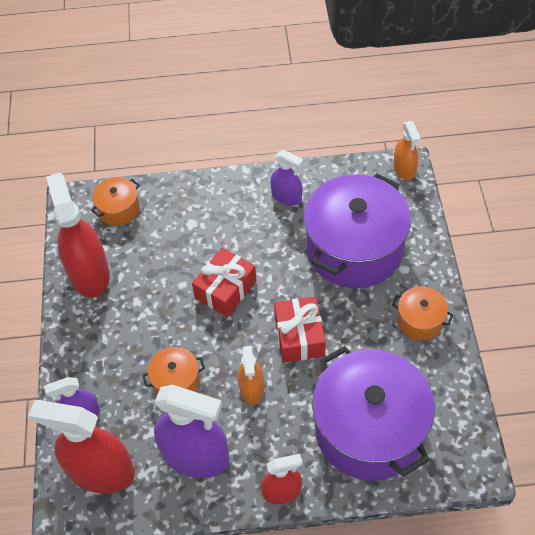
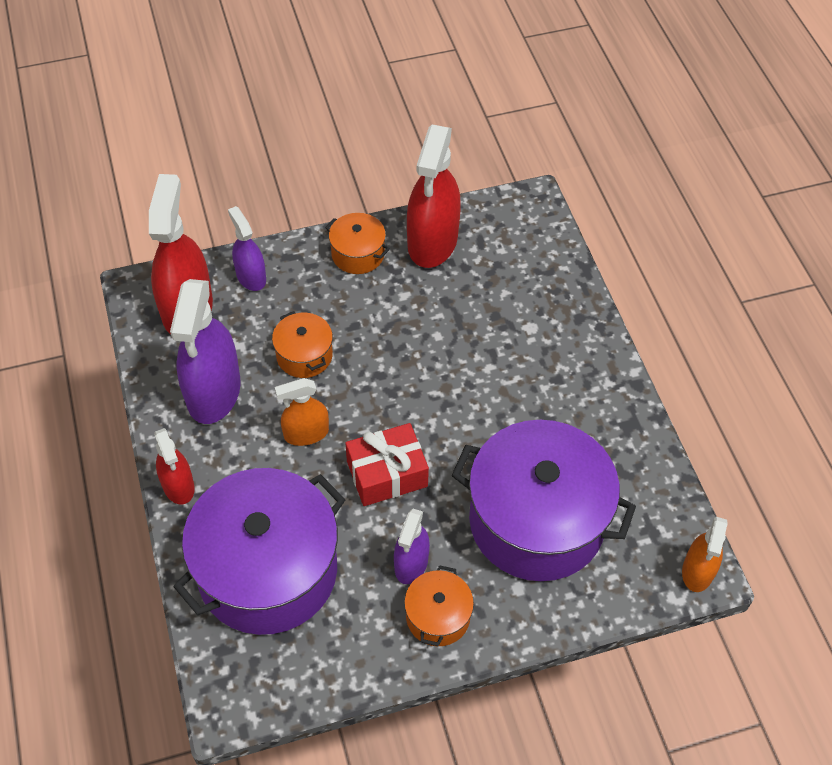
camera: 75 degrees right, 0 degrees up
(89, 273) = (432, 242): red spray bottle -> red spray bottle turned 135 degrees clockwise
(119, 209) = (531, 249): orange pot -> orange pot (358, 254)
(225, 289) = (439, 382): red gift -> none
(286, 197) = (602, 426): purple spray bottle -> purple spray bottle (411, 563)
(404, 169) = (697, 571): orange spray bottle -> orange spray bottle turned 45 degrees counterclockwise

